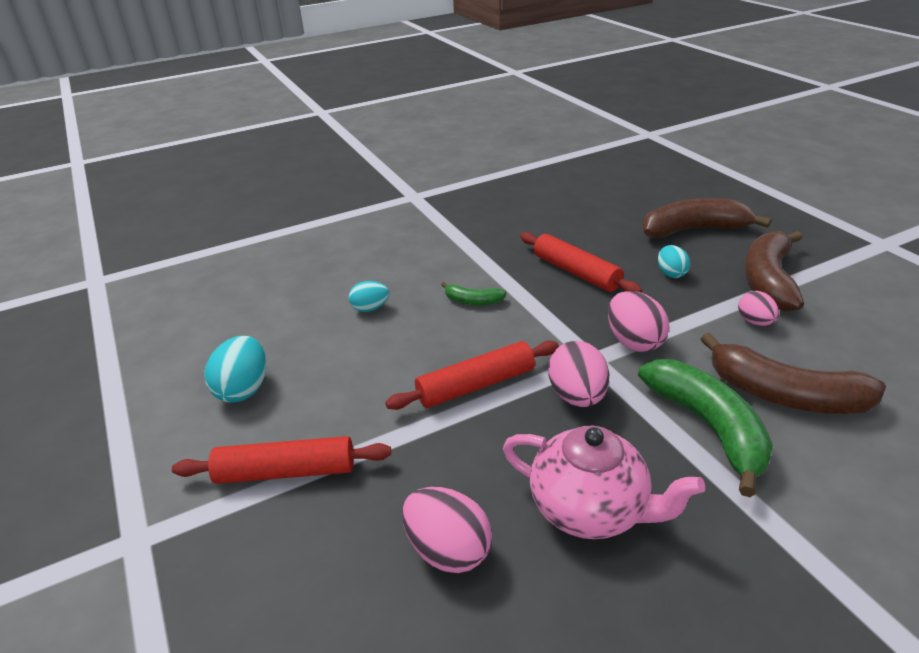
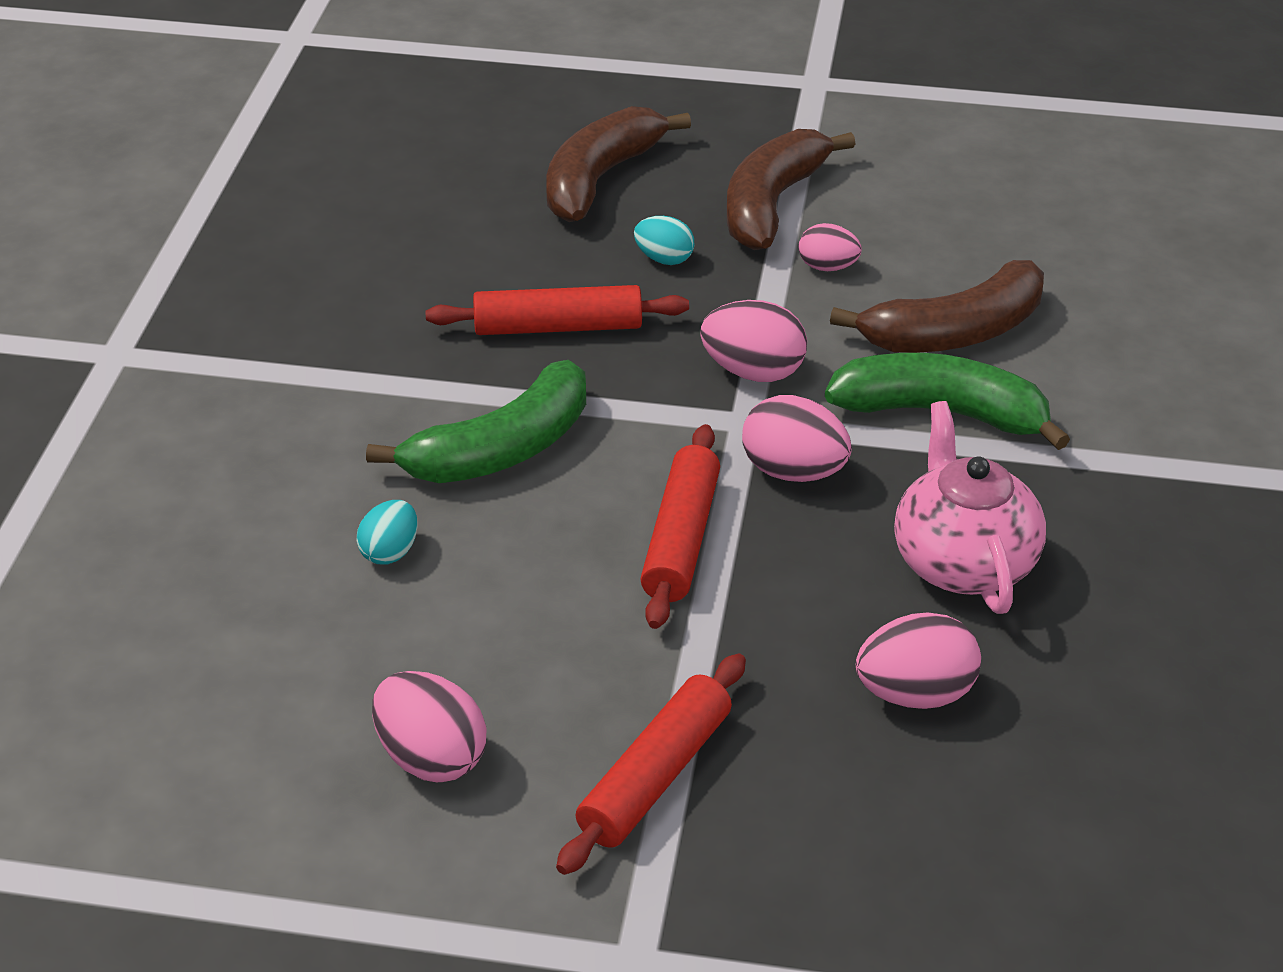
camera: 55 degrees left, 5 degrees up
(243, 389) = (431, 758): turquoise egg -> pink egg
(473, 301) = (502, 449): green banana -> green banana, size x2.08
(590, 509) = (963, 562): pink teapot -> pink teapot turned 75 degrees counterclockwise
(768, 280) = (772, 204): brown banana -> brown banana turned 60 degrees clockwise

